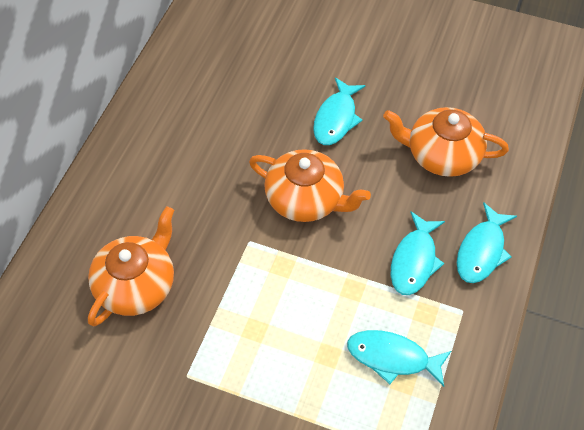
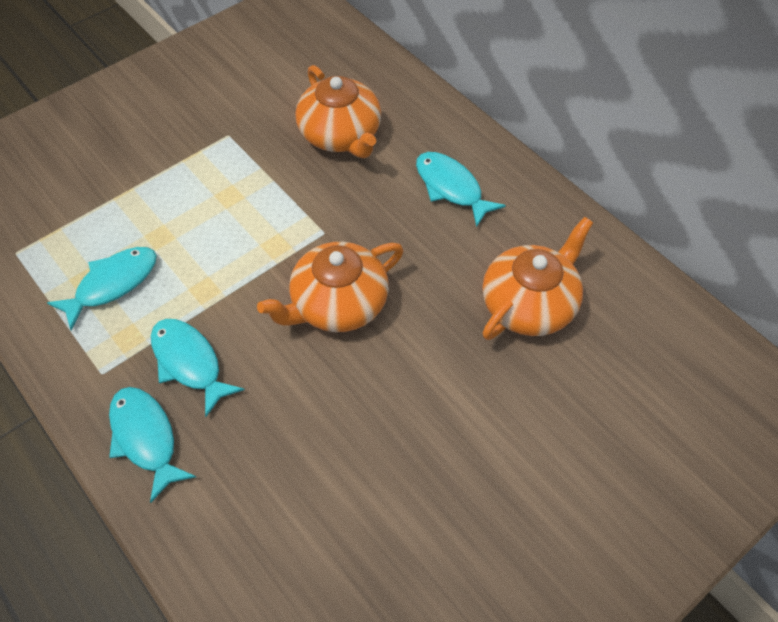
camera: 120 degrees right, 0 degrees up
(336, 119) = (429, 392): turquoise fish -> turquoise fish (451, 187)
(442, 155) = (298, 481): orange teapot -> orange teapot (529, 304)

